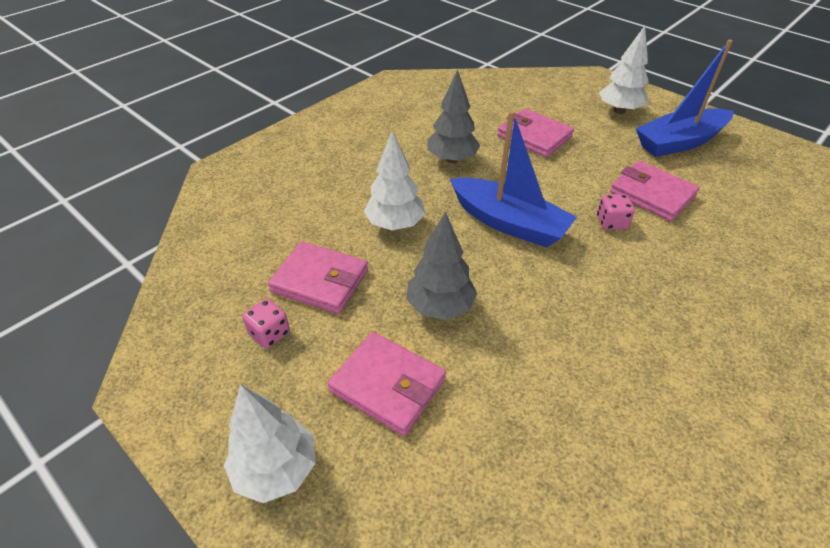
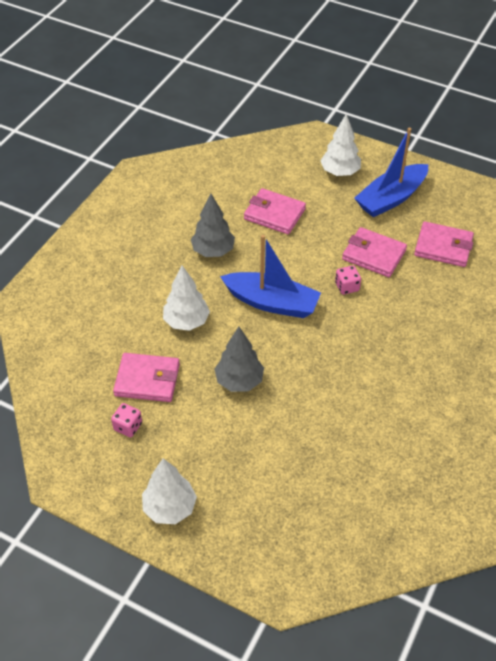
camera: 15 degrees left, 5 degrees up
(388, 385) = (221, 443): pink wallet -> pink wallet (443, 247)

